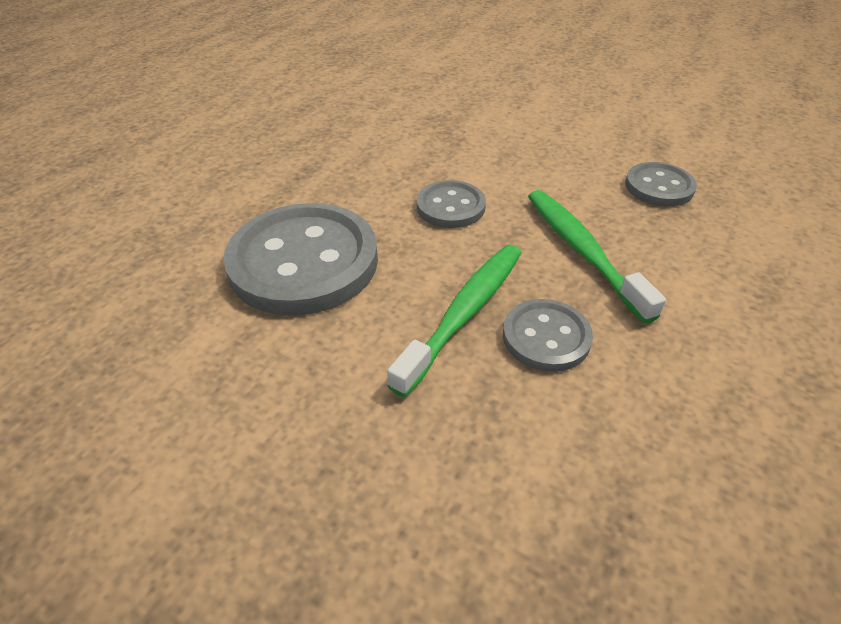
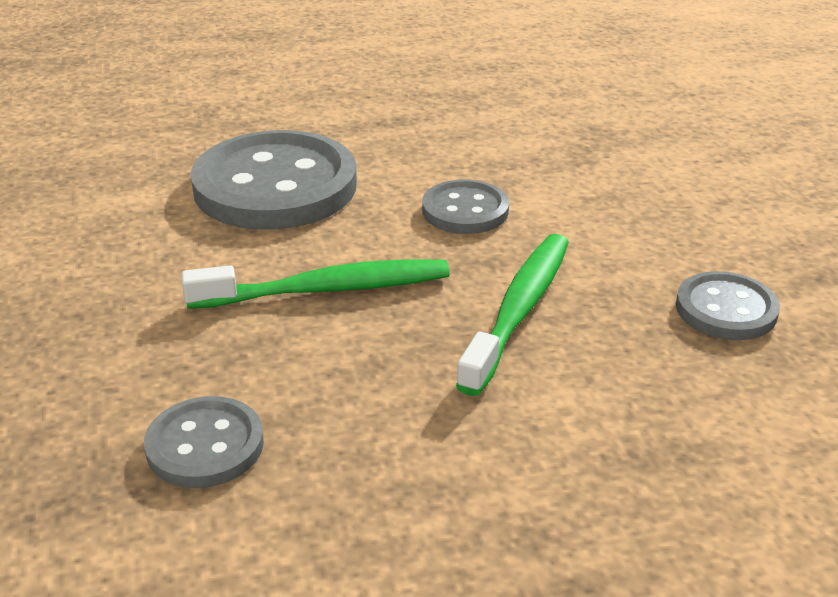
camera: 45 degrees right, 10 degrees down
(546, 337) = (358, 345): grey button -> grey button (205, 445)

